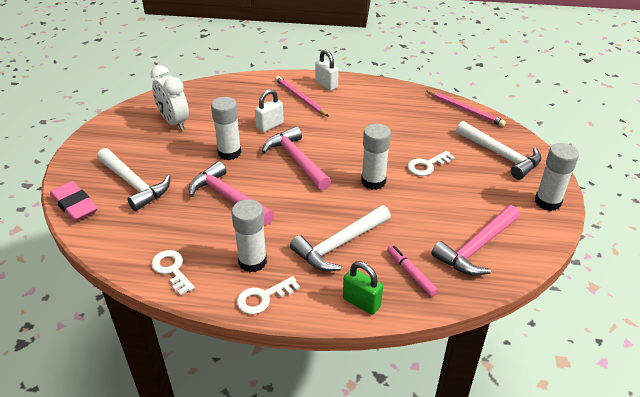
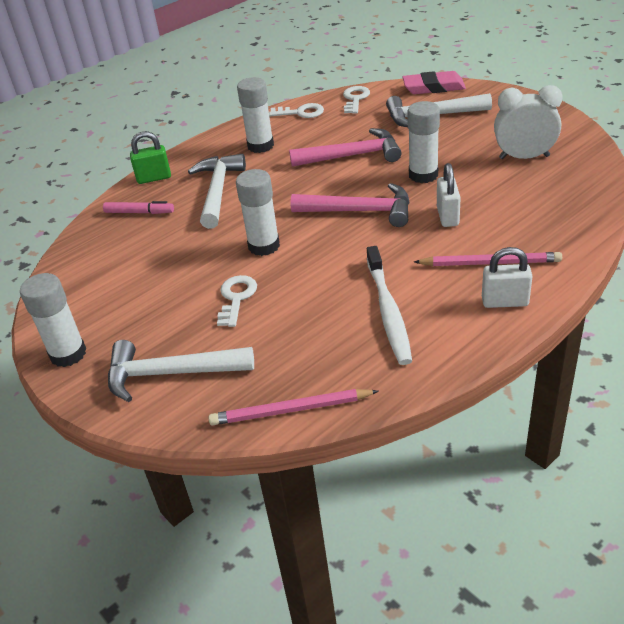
camera: 135 degrees right, 0 degrees up
(263, 298) = (221, 140): white key -> white key (355, 99)
(373, 112) = (388, 311): none -> white toothbrush
(476, 248) = (104, 263): pink hammer -> none

